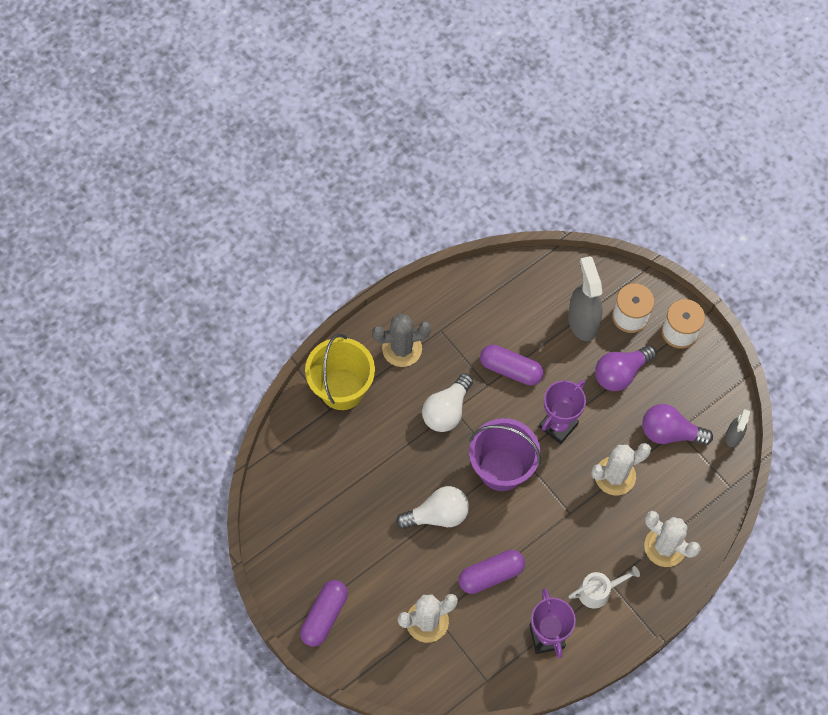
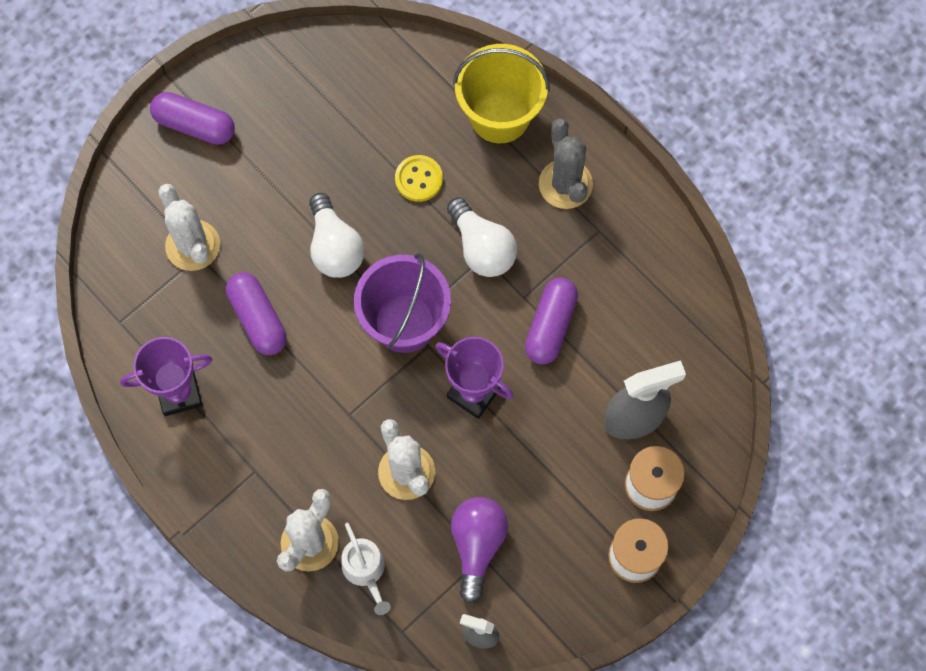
camera: 85 degrees right, 5 degrees up
(388, 450) = (419, 179): none -> yellow button
(447, 410) = (482, 248): white light bulb -> white light bulb turned 150 degrees counterclockwise
(598, 591) = (243, 456): white watering can -> white watering can (365, 570)
(620, 373) = (560, 474): purple light bulb -> none

